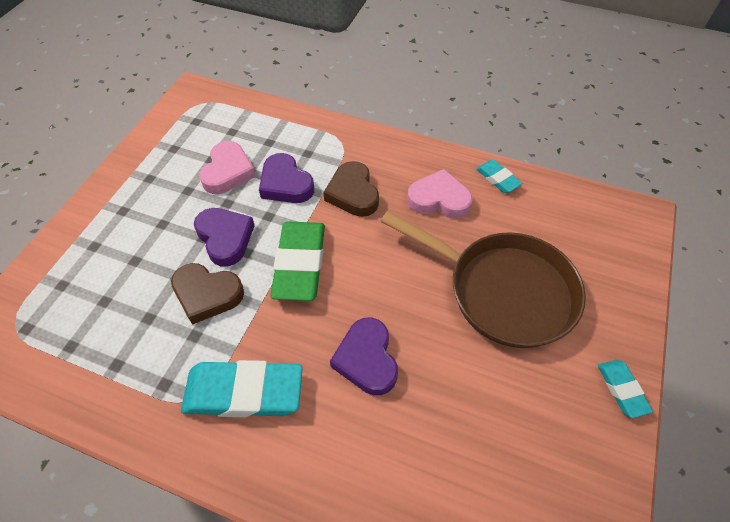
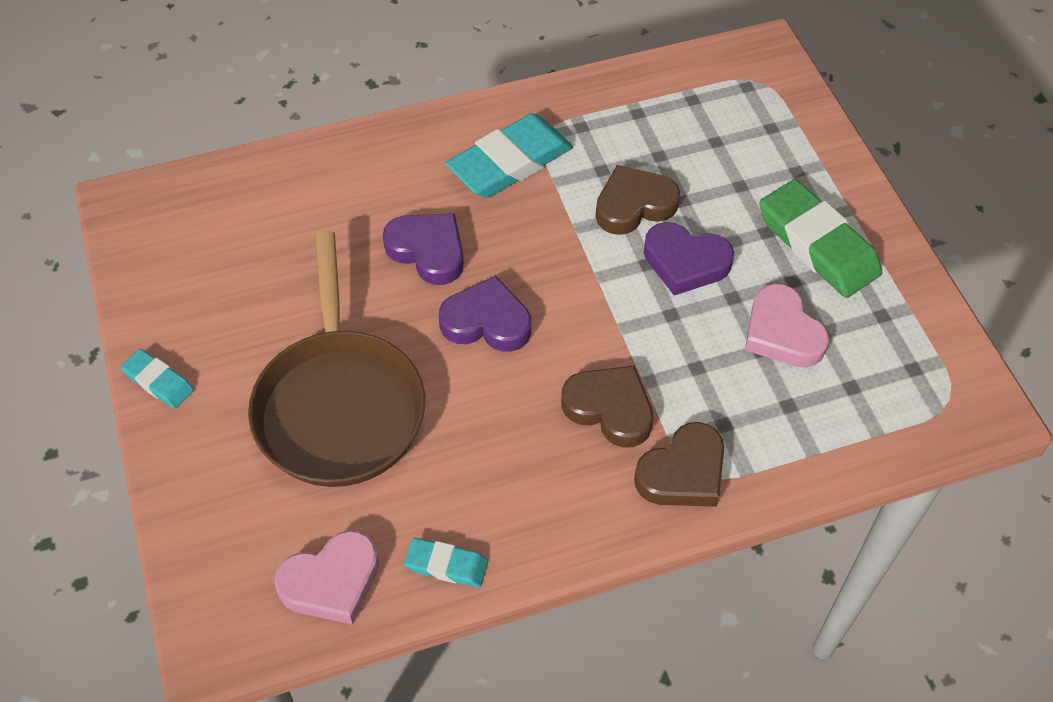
camera: 140 degrees right, 0 degrees up
(285, 184) = (699, 365): purple heart -> purple heart (486, 322)
(300, 264) = (580, 290): green eraser -> green eraser (817, 244)
(349, 147) = (683, 473): none -> brown heart
(439, 199) = (499, 475): pink heart -> pink heart (331, 582)
(503, 291) = (339, 405): brown pan -> brown pan turned 90 degrees counterclockwise

